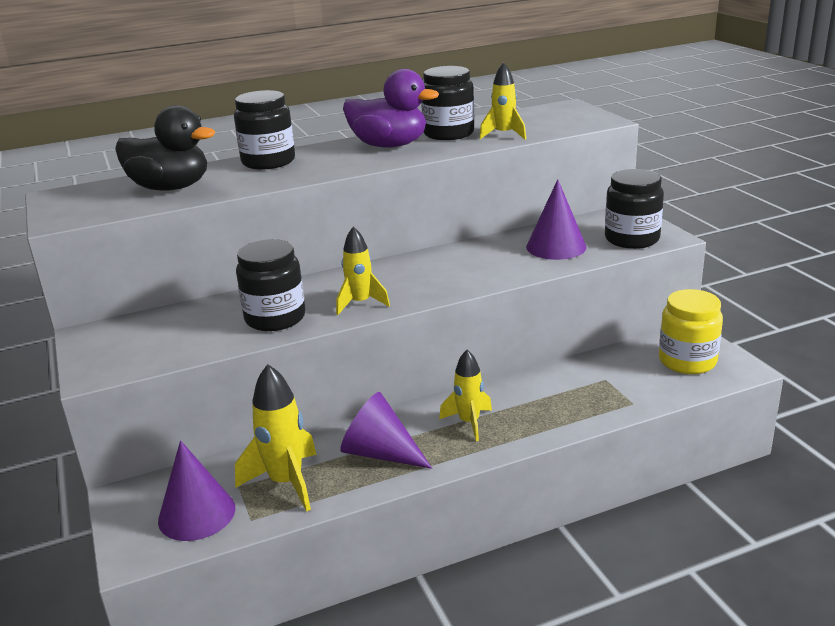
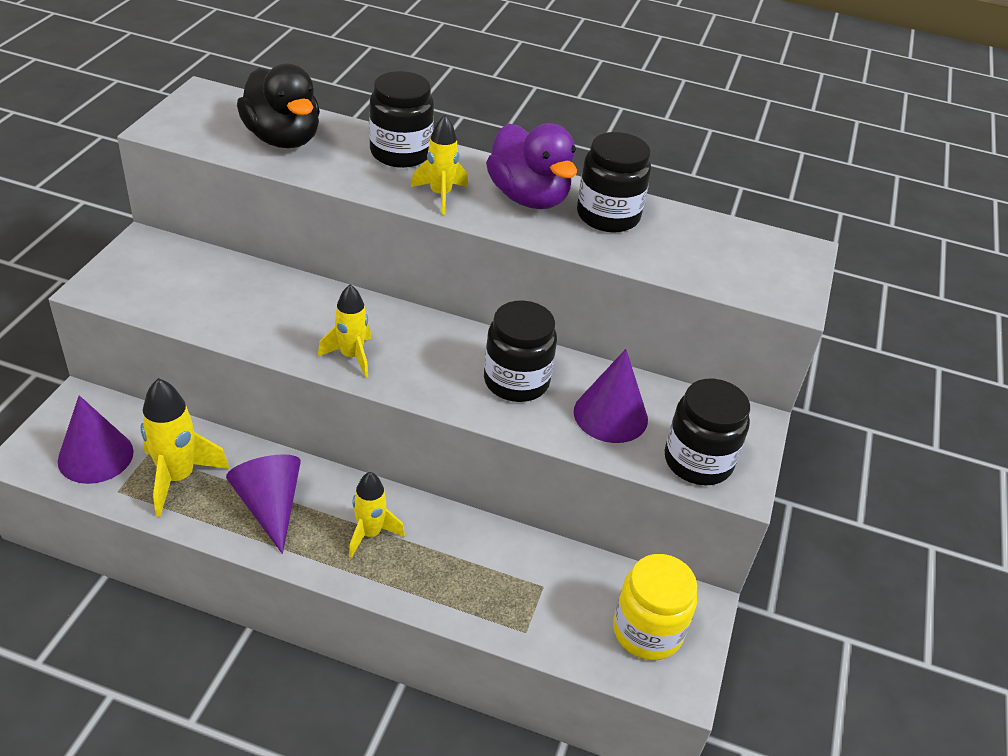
camera: 35 degrees right, 15 degrees up
(275, 318) = (272, 324): black jar -> black jar (516, 381)
(504, 135) = (653, 253): yellow rocket -> yellow rocket (440, 195)

